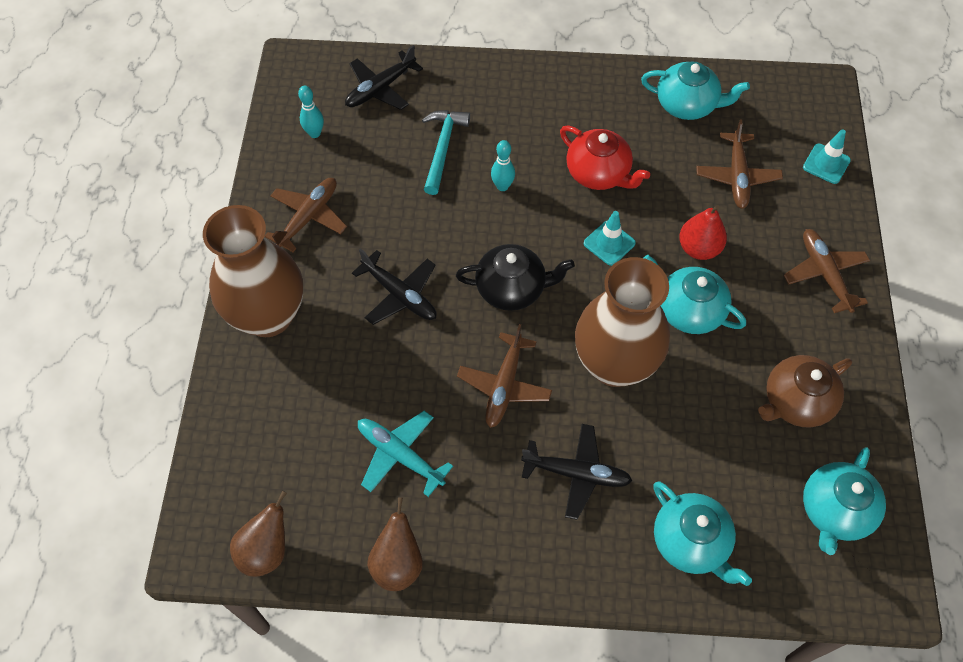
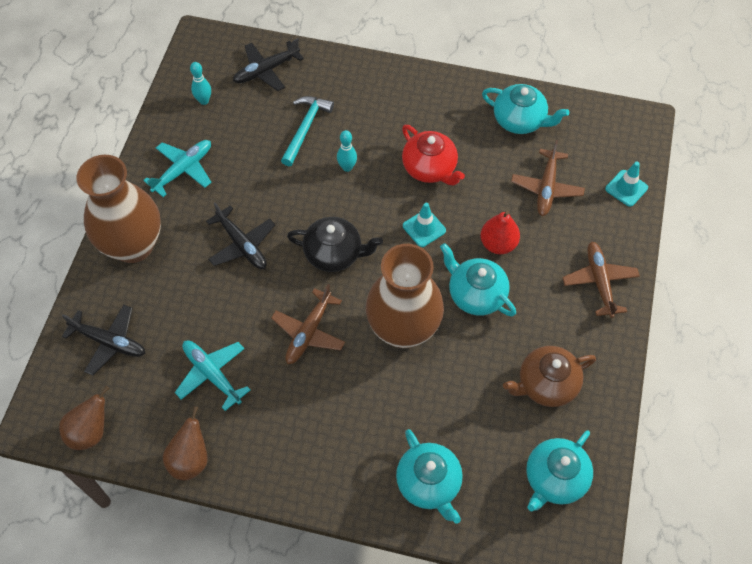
camera: 10 degrees right, 0 degrees up
(308, 217) = (183, 170): brown plane -> turquoise plane
(576, 473) = (349, 412): black plane -> black plane (109, 342)

